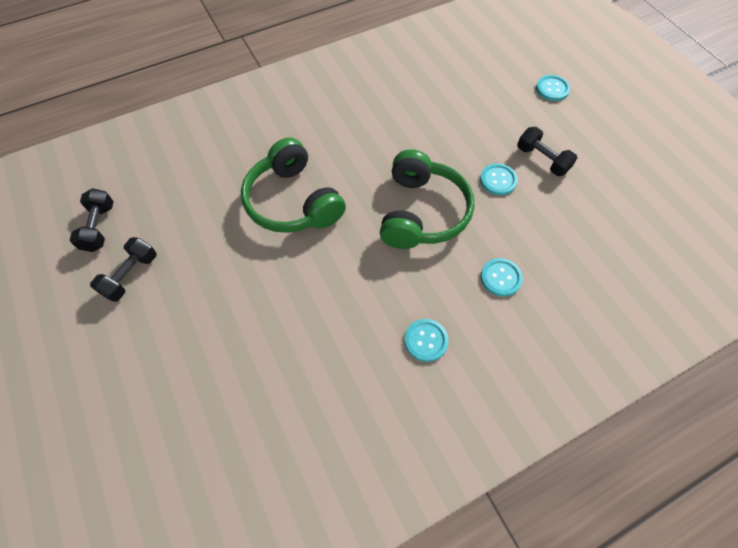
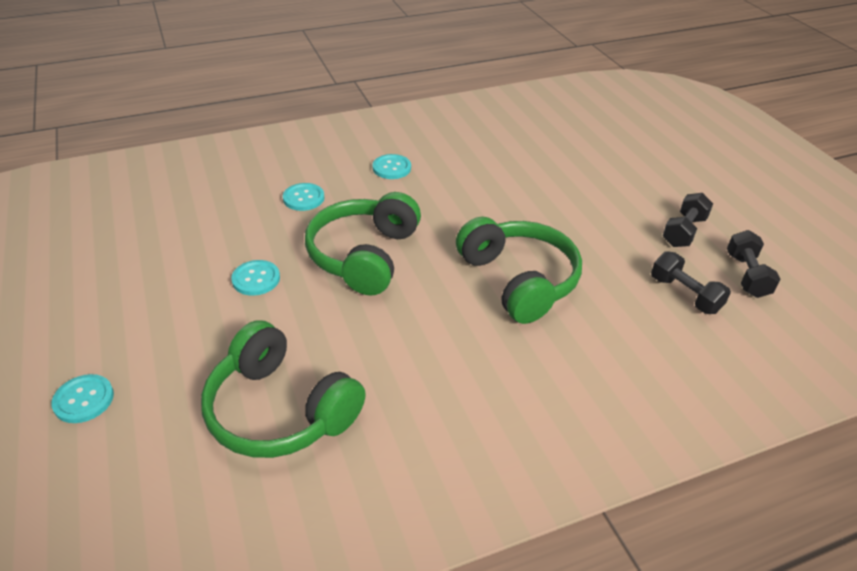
camera: 175 degrees left, 20 degrees down
(439, 94) = (280, 410): none -> green headphones
(542, 159) = (183, 296): black dumbbell -> black dumbbell (684, 294)

